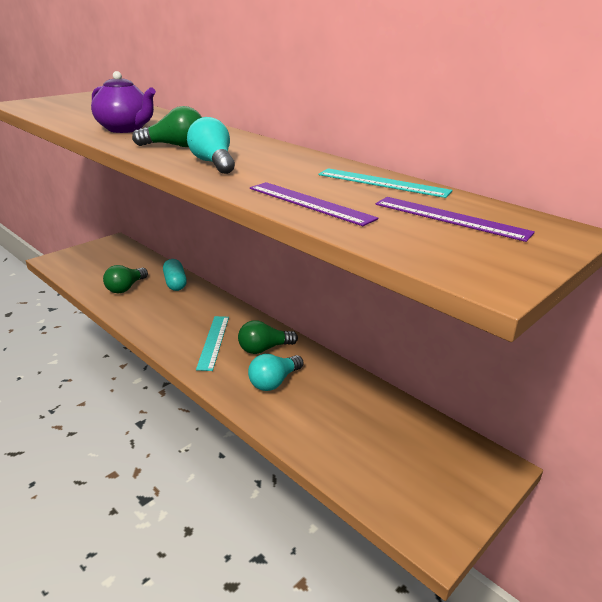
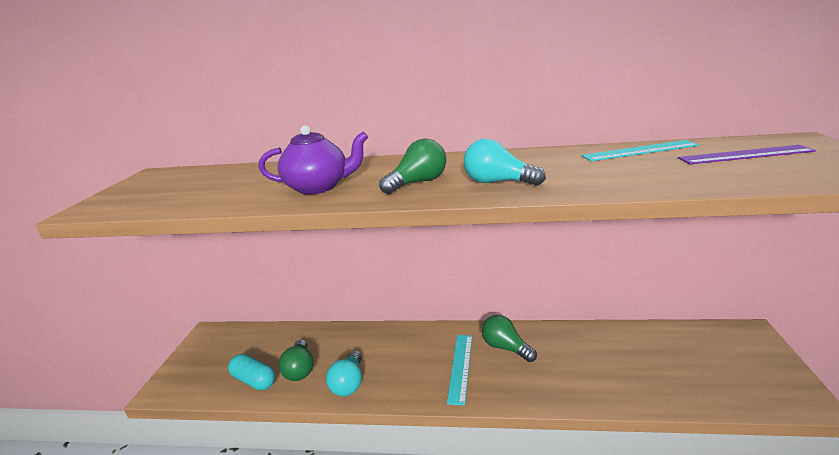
camera: 35 degrees left, 5 degrees down
(175, 283) = (341, 338): turquoise capsule -> turquoise capsule (254, 381)
(213, 342) = (460, 367): turquoise ruler -> turquoise ruler turned 45 degrees clockwise
(264, 349) = (505, 348): green light bulb -> green light bulb turned 105 degrees clockwise
(274, 382) = (556, 368): turquoise light bulb -> turquoise light bulb (349, 383)
(310, 203) = (659, 179): purple ruler -> none

